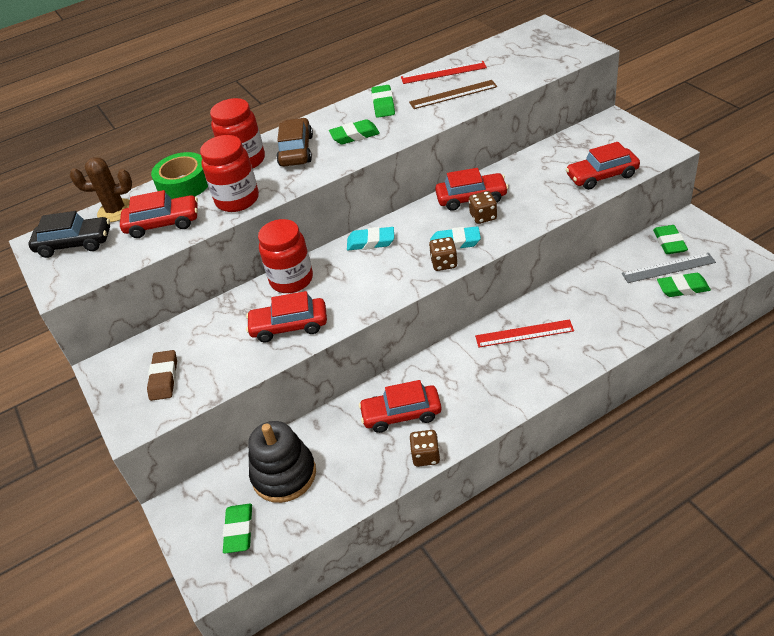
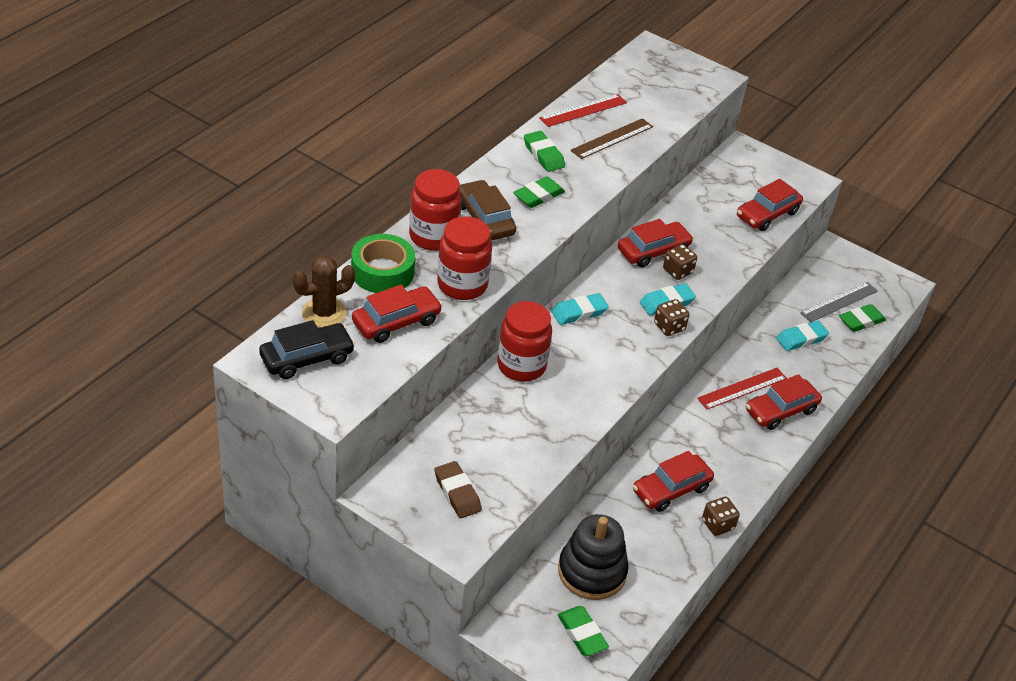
camera: 35 degrees left, 0 degrees up
(289, 326) = (554, 416): red car -> red car (781, 411)
(609, 297) = (801, 339): none -> turquoise eraser
(669, 243) = (827, 275): green eraser -> none

